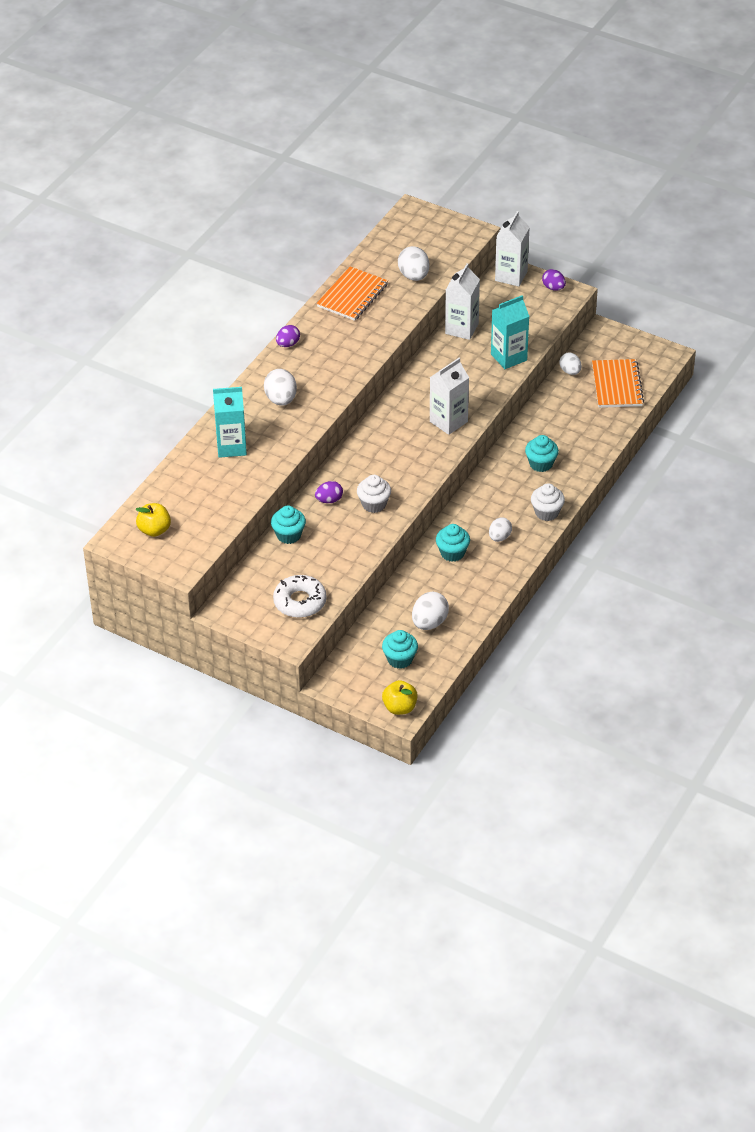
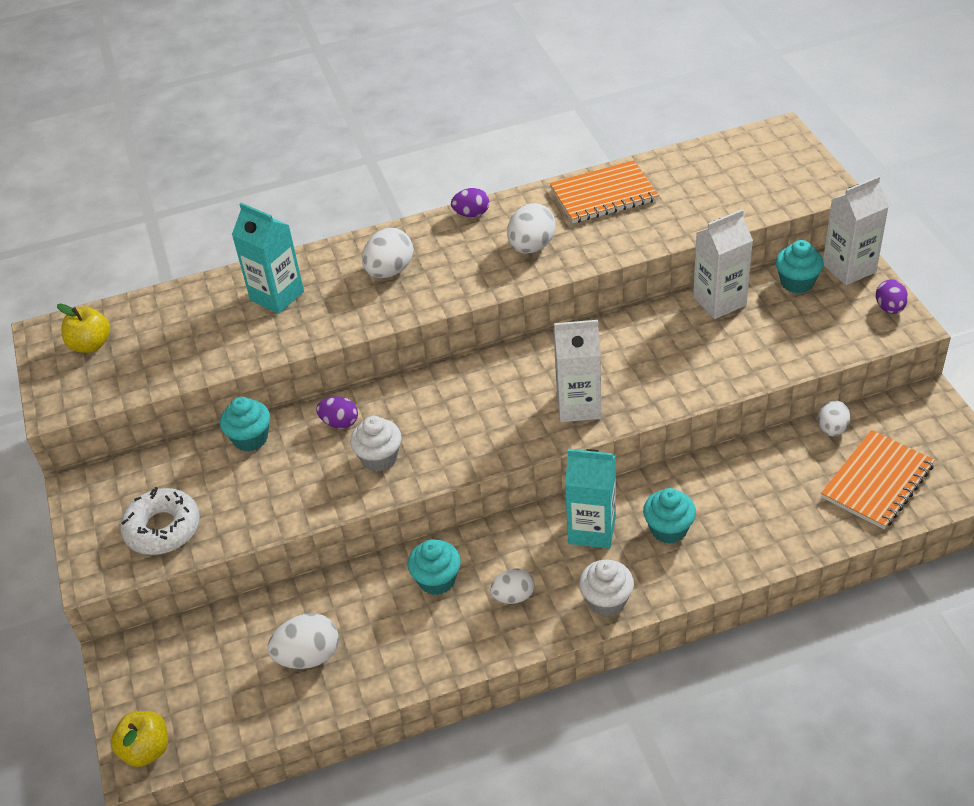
camera: 45 degrees right, 0 degrees up
(400, 659) = (222, 682): turquoise cupcake -> turquoise cupcake (797, 282)
(414, 276) = (699, 205): white egg -> white egg (531, 247)
(508, 357) = (739, 365): turquoise carton -> turquoise carton (592, 529)

